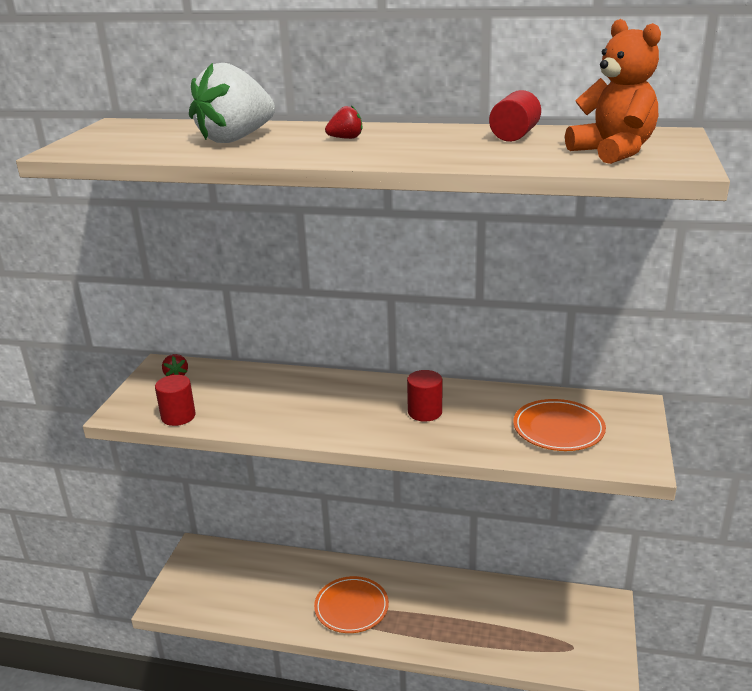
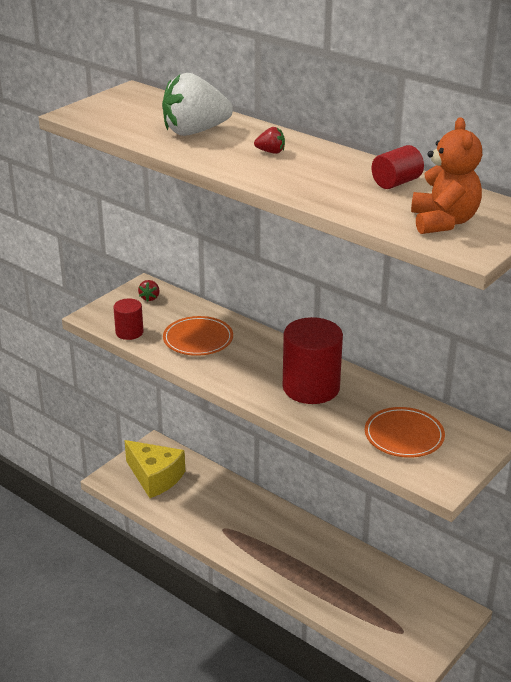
camera: 25 degrees right, 5 degrees up
(216, 583) = (155, 477): none -> yellow cheese
(351, 607) = (245, 534): orange plate -> orange plate (198, 339)
(425, 412) = (311, 387): red cylinder -> red cylinder, size x1.92

